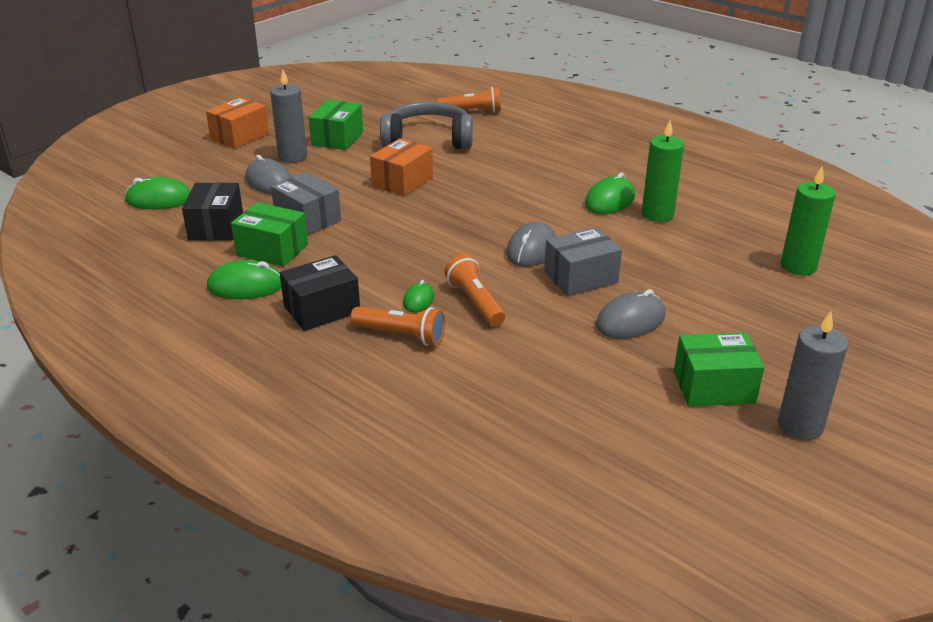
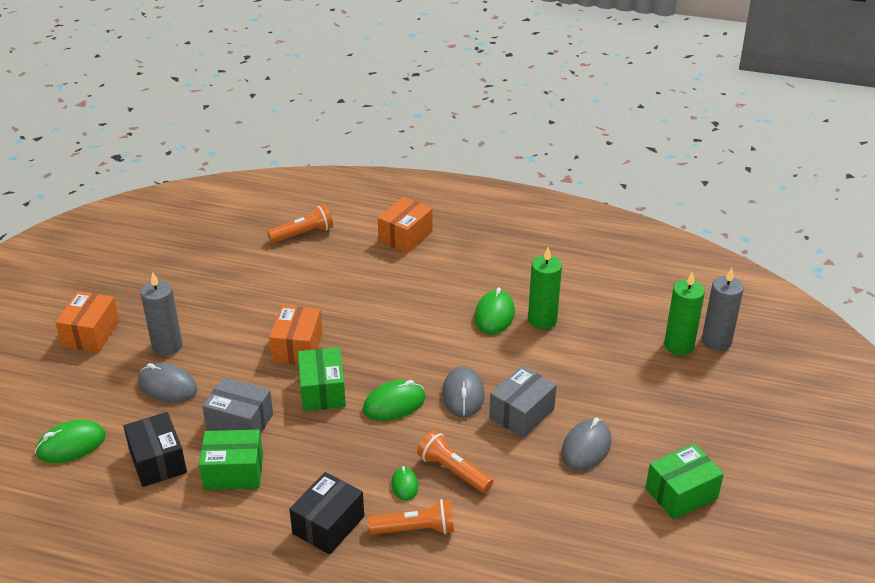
camera: 25 degrees left, 5 degrees up
(245, 286) = (240, 523): green mouse -> green mouse (394, 404)
(337, 138) = (195, 308): green box -> green box (322, 391)
(428, 140) = (285, 284): grey headphones -> none
(565, 131) = (405, 236): none -> orange box
(800, 426) = (756, 508): grey candle -> grey candle (716, 341)

